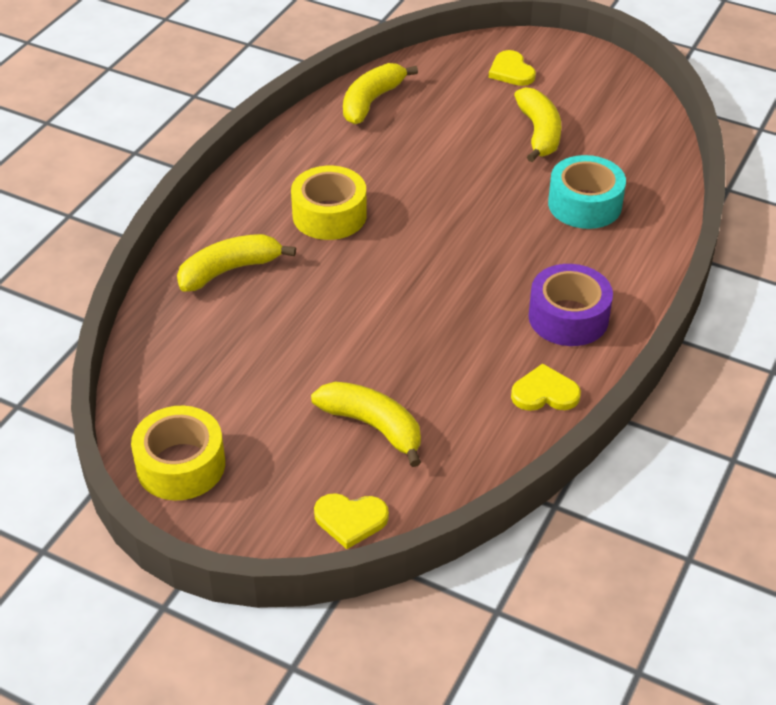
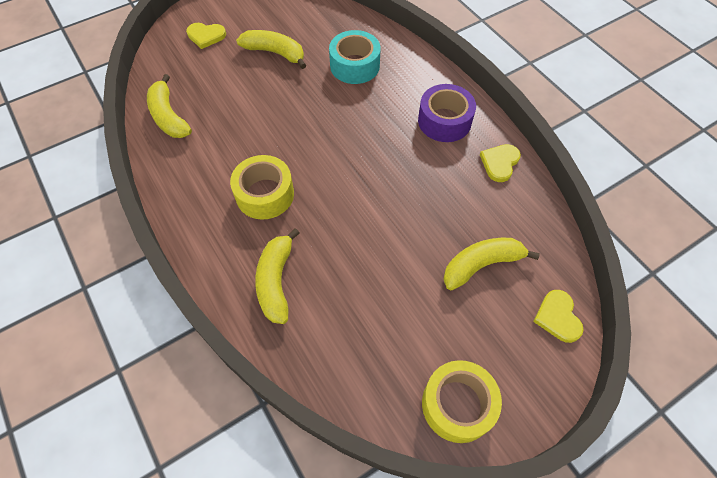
camera: 60 degrees left, 15 degrees up
(350, 520) = (557, 317): yellow heart -> yellow heart turned 135 degrees clockwise

